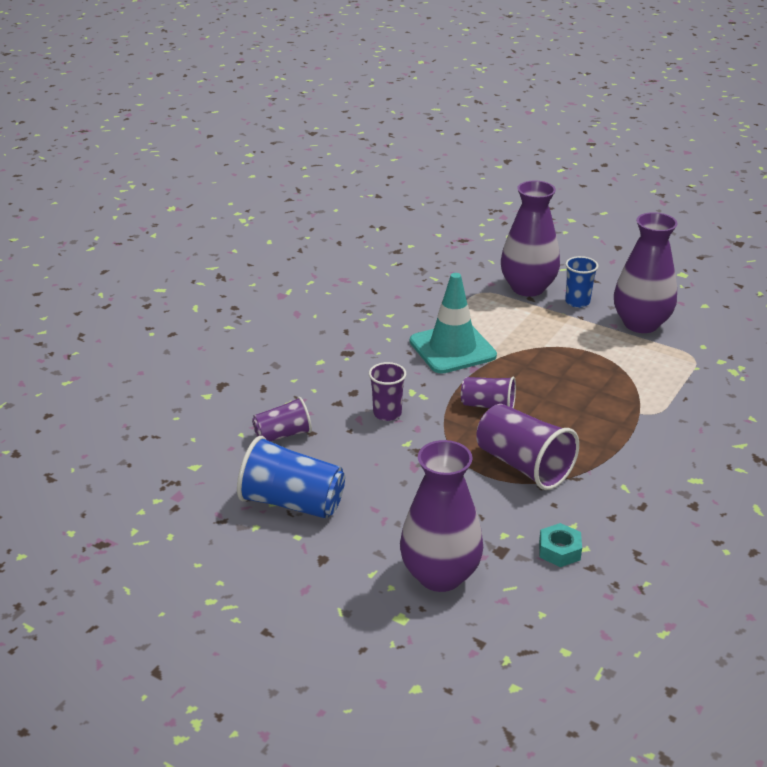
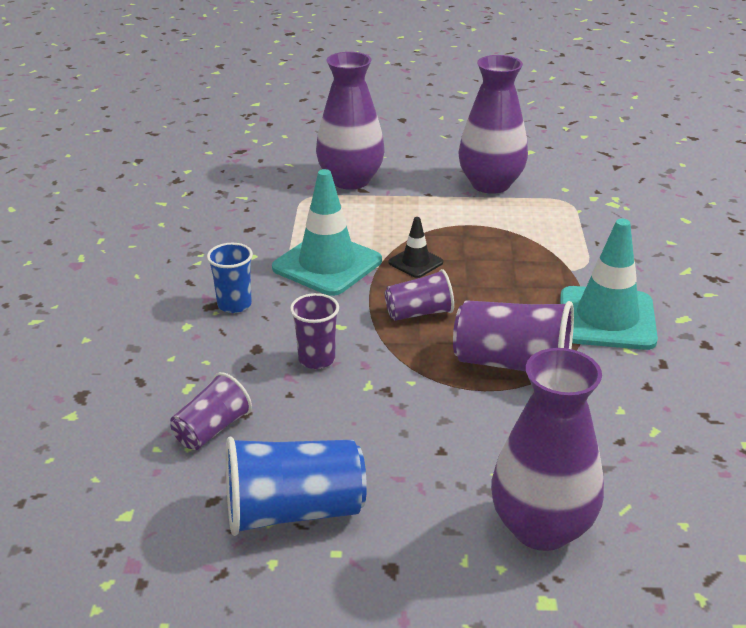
camera: 30 degrees left, 0 degrees up
(520, 368) = (415, 262): none -> black traffic cone
(559, 550) = (633, 444): turquoise nut -> none
(577, 302) = (411, 180): blue cup -> blue cup (234, 305)
(631, 458) = (607, 319): none -> turquoise traffic cone

